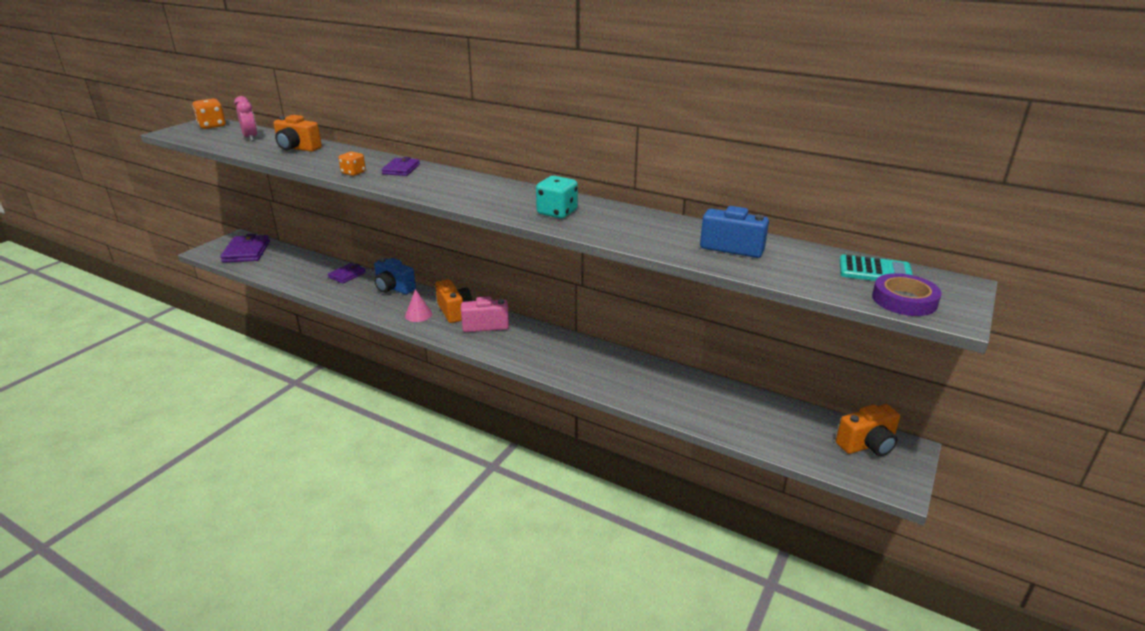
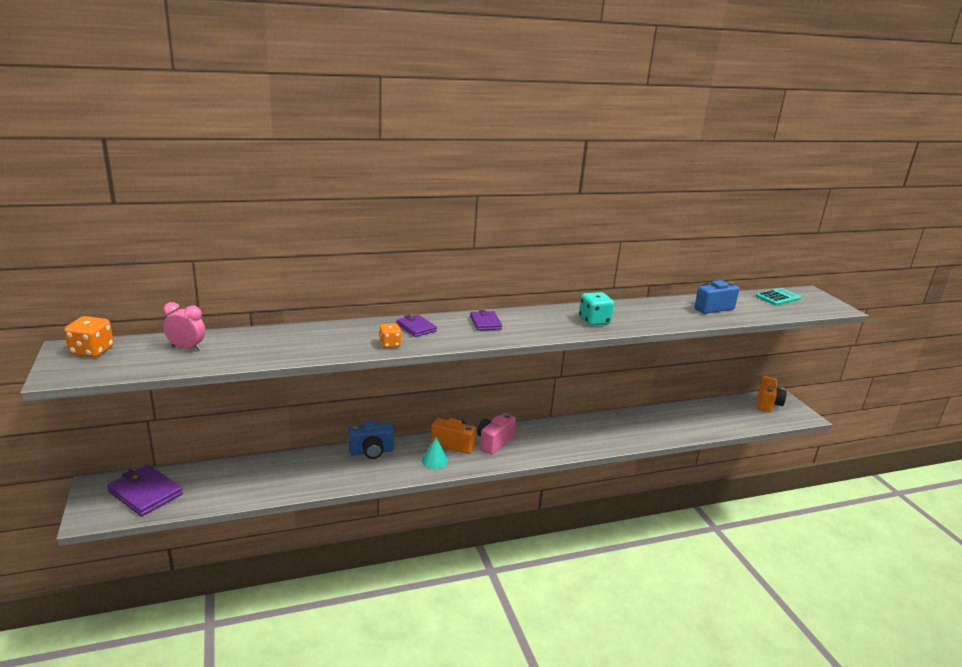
camera: 50 degrees left, 5 degrees down
(297, 148) = (271, 341): orange camera -> none
(347, 275) = (306, 461): purple wallet -> purple wallet (485, 323)
(418, 315) = (434, 460): pink cone -> turquoise cone
(904, 300) = (815, 308): purple tape -> none

